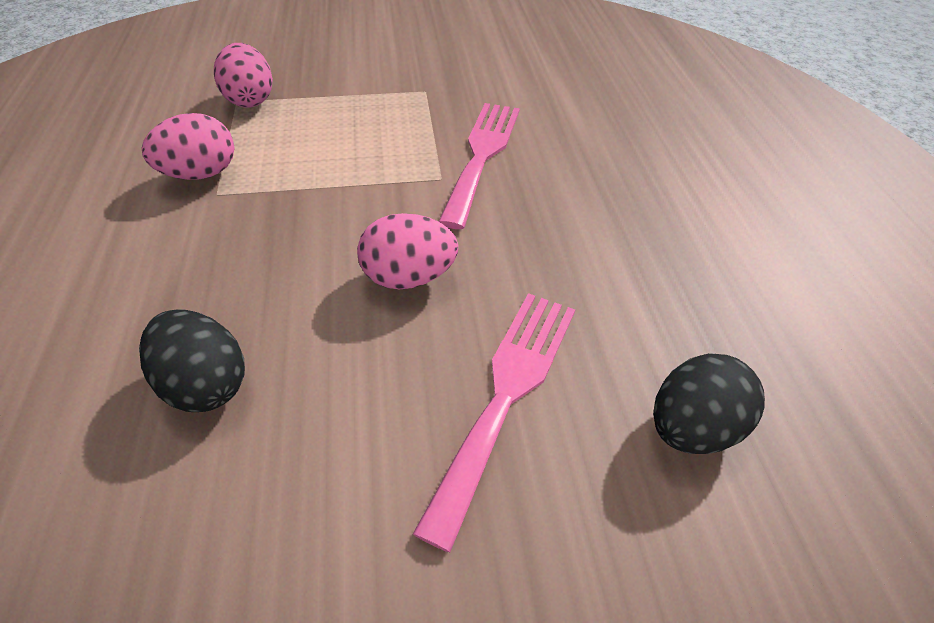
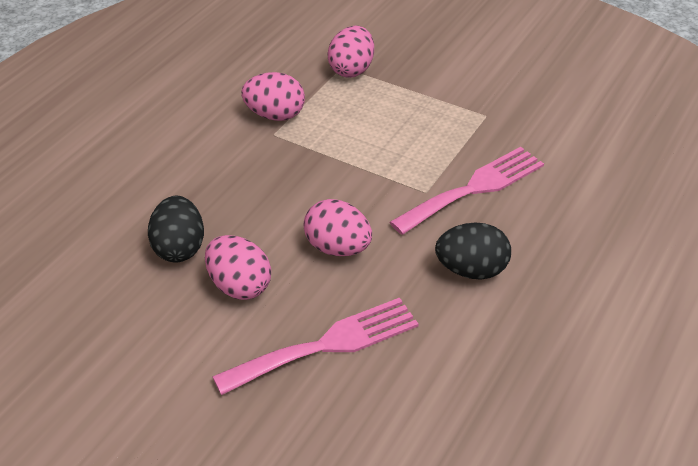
camera: 40 degrees right, 5 degrees down
(333, 386) = (239, 286): none -> pink egg
(692, 427) = (414, 428): black egg -> black egg (471, 270)

